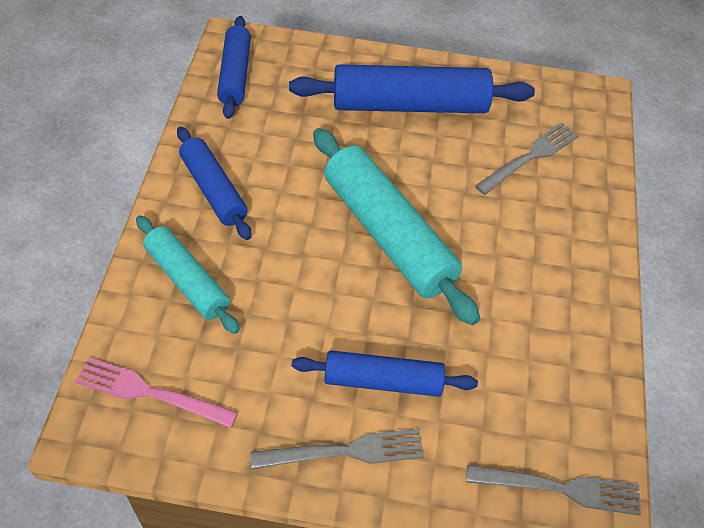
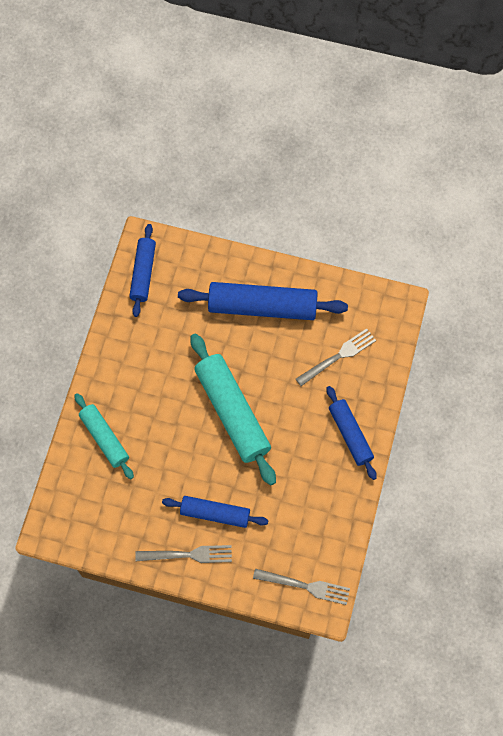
camera: 10 degrees right, 15 degrees up
(149, 393) = (81, 511): pink fork -> none
(213, 190) = (123, 371): blue rolling pin -> blue rolling pin (350, 435)

